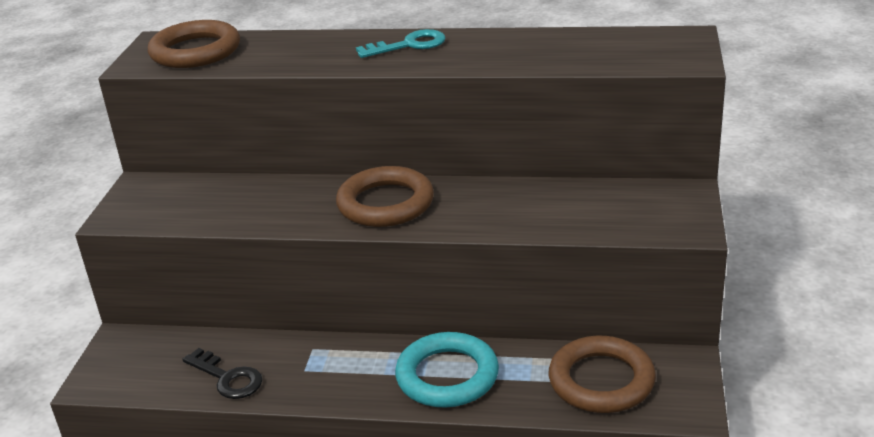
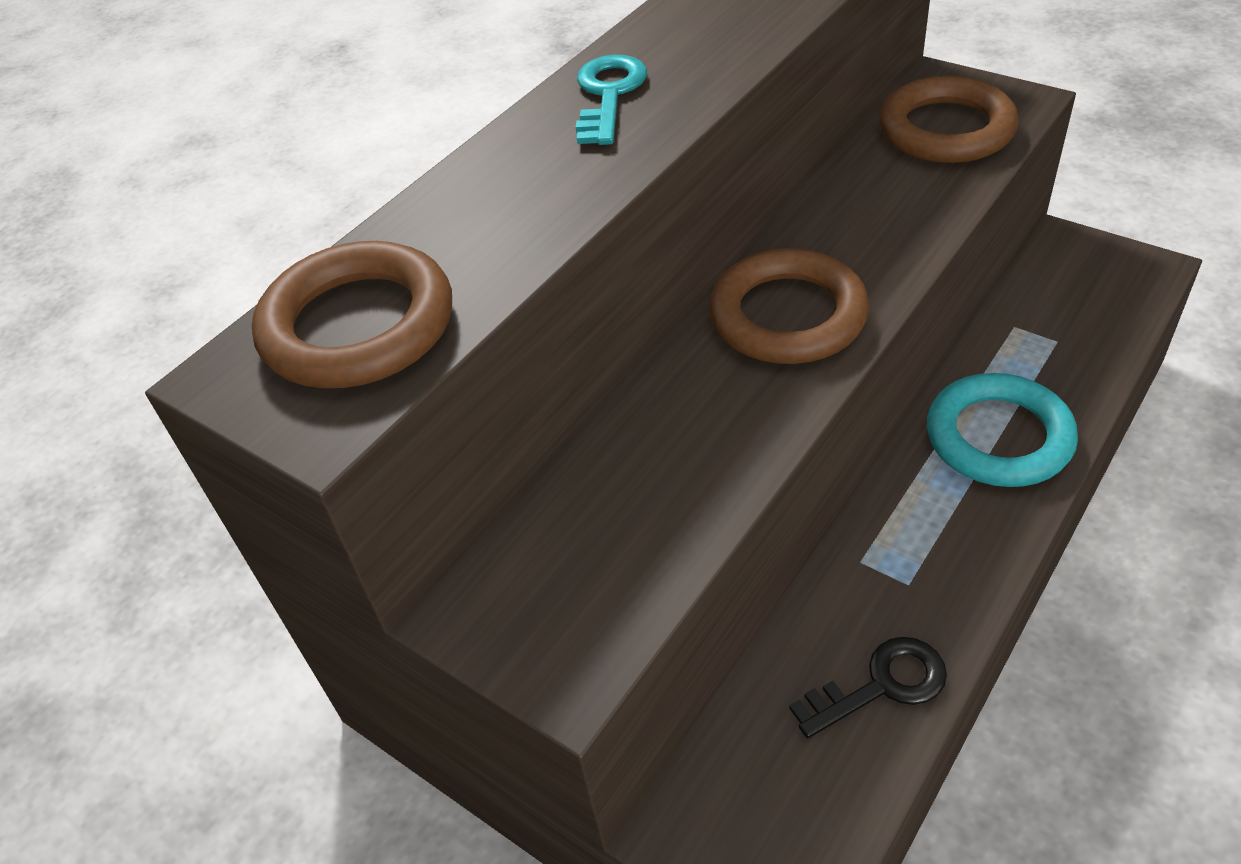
camera: 60 degrees left, 15 degrees up
(601, 381) = (1070, 312): brown ring -> brown ring (946, 129)

